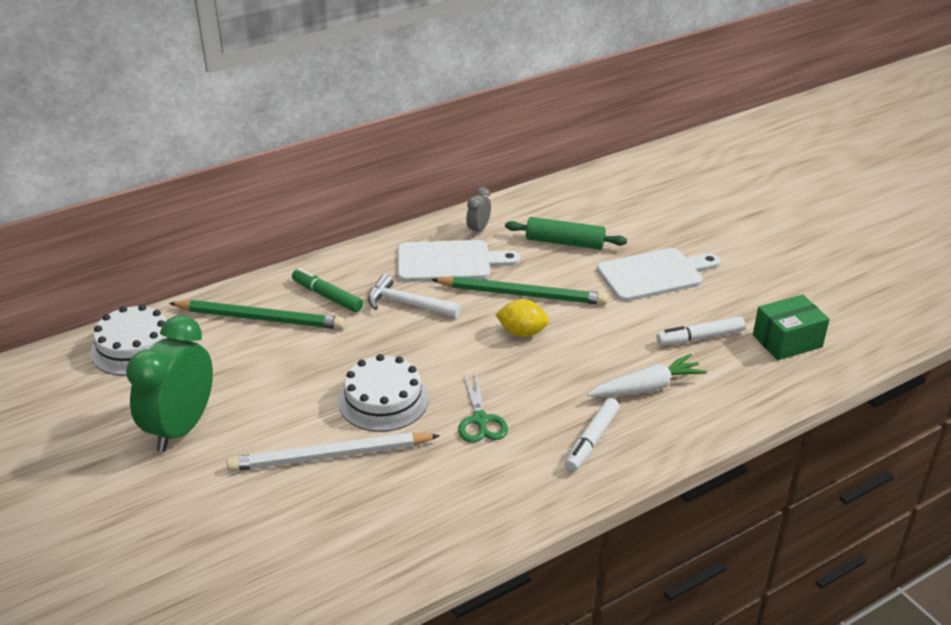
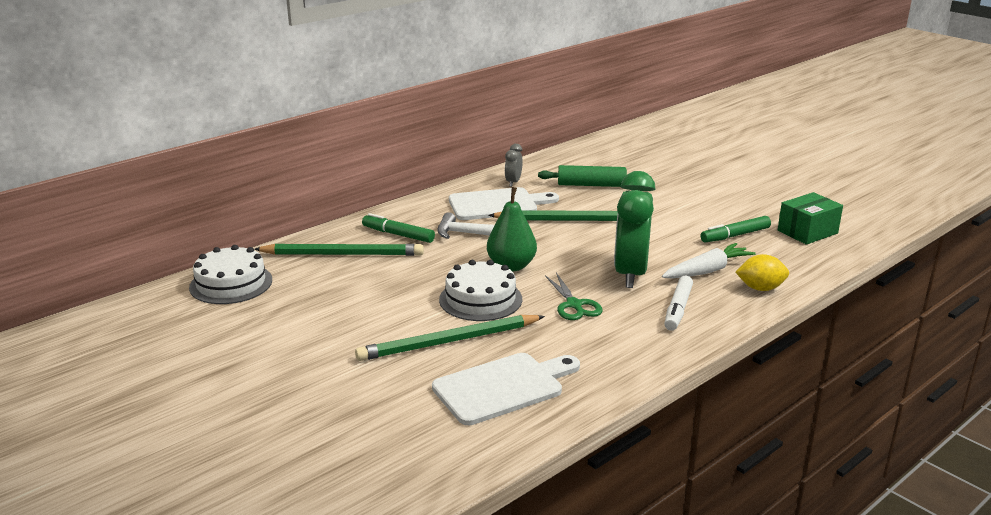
camera: 10 degrees left, 10 degrees down
(181, 428) = (299, 335): green clock -> green clock (630, 274)
(330, 456) = (449, 342): white pencil -> green pencil
(433, 356) = (511, 266): none -> green pear
(522, 332) = (583, 244): yellow lemon -> yellow lemon (760, 288)
(654, 274) = (677, 199): white cutting board -> white cutting board (503, 387)
(700, 337) = (735, 235): white marker -> green marker

